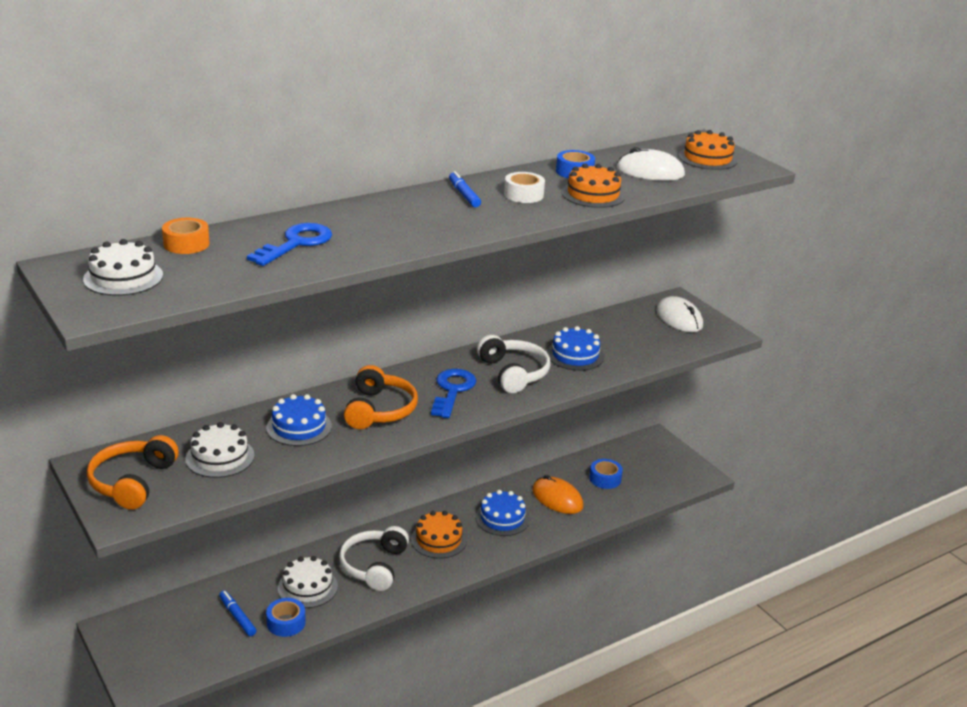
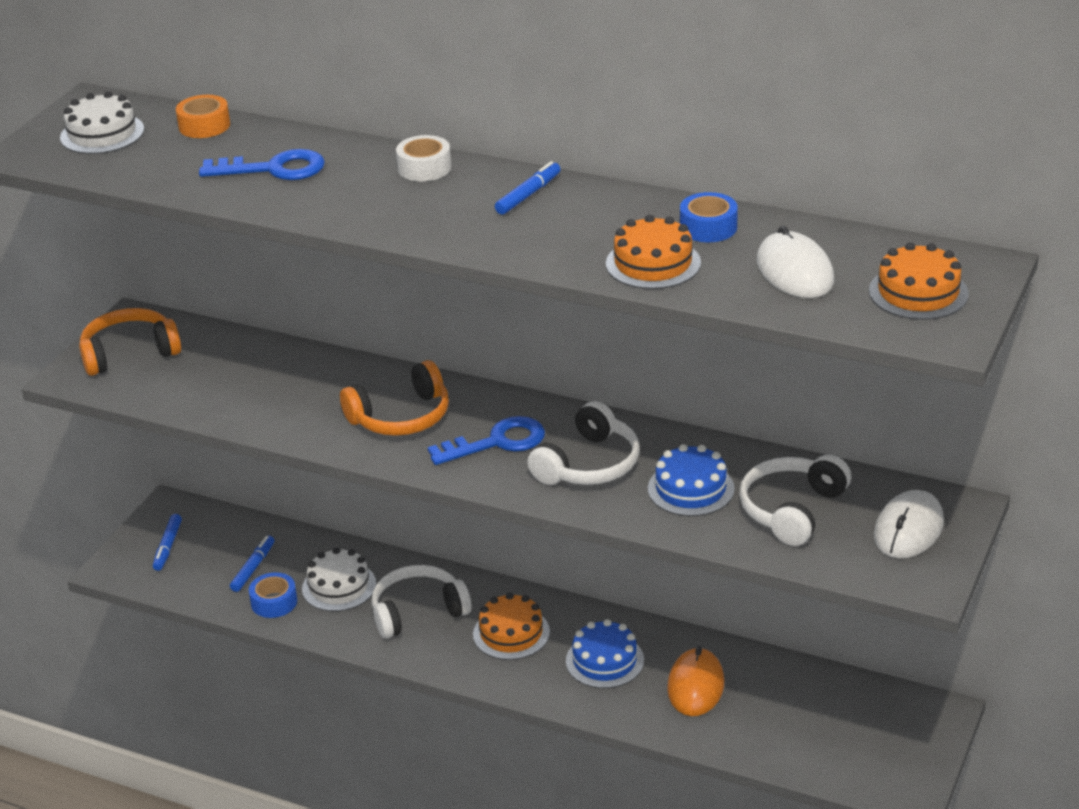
camera: 60 degrees right, 5 degrees up
(156, 648) = (167, 547): none -> blue marker
(220, 457) = (215, 374): white cake -> none
(299, 427) = (314, 388): blue cake -> none
(523, 195) = (583, 225): white tape -> white tape (424, 168)
(605, 479) = (787, 707): blue tape -> none
(628, 338) = (792, 510): none -> white headphones

